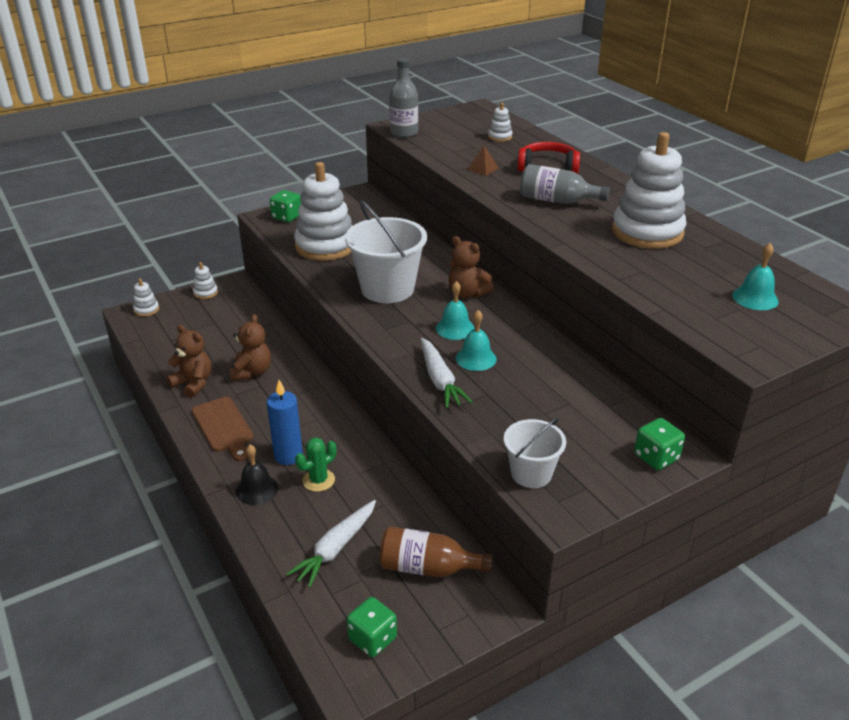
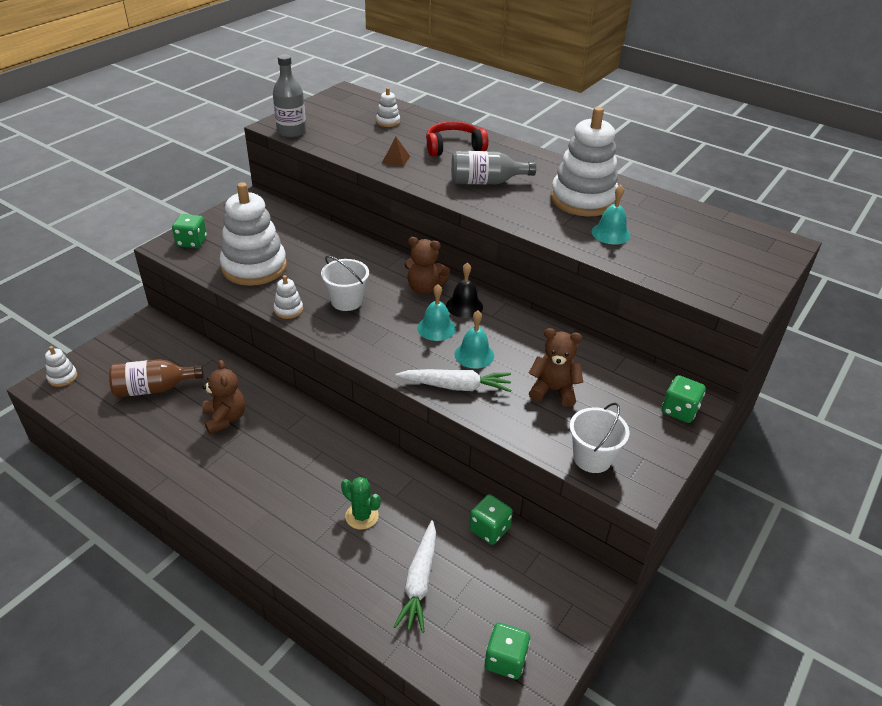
camera: 25 degrees left, 5 degrees up
(193, 383) = (168, 448): brown teddy bear -> brown teddy bear (553, 390)
(205, 293) = (120, 341): white stacking toy -> white stacking toy (288, 310)
(223, 427) = (231, 488): brown cutting board -> none
(257, 489) = (306, 545): black bell -> black bell (464, 306)
(288, 456) = (316, 499): blue candle -> none
(318, 480) = (362, 516): green cactus -> green cactus turned 75 degrees counterclockwise
(387, 289) = (346, 301): white bucket -> white bucket, size x0.58
(428, 526) = (489, 529): none -> green dice
(428, 568) = (513, 571): brown bottle -> brown bottle (154, 388)
(440, 380) = (456, 386): white carrot -> white carrot turned 45 degrees counterclockwise
(755, 298) = (708, 247): turquoise bell -> turquoise bell (610, 233)

